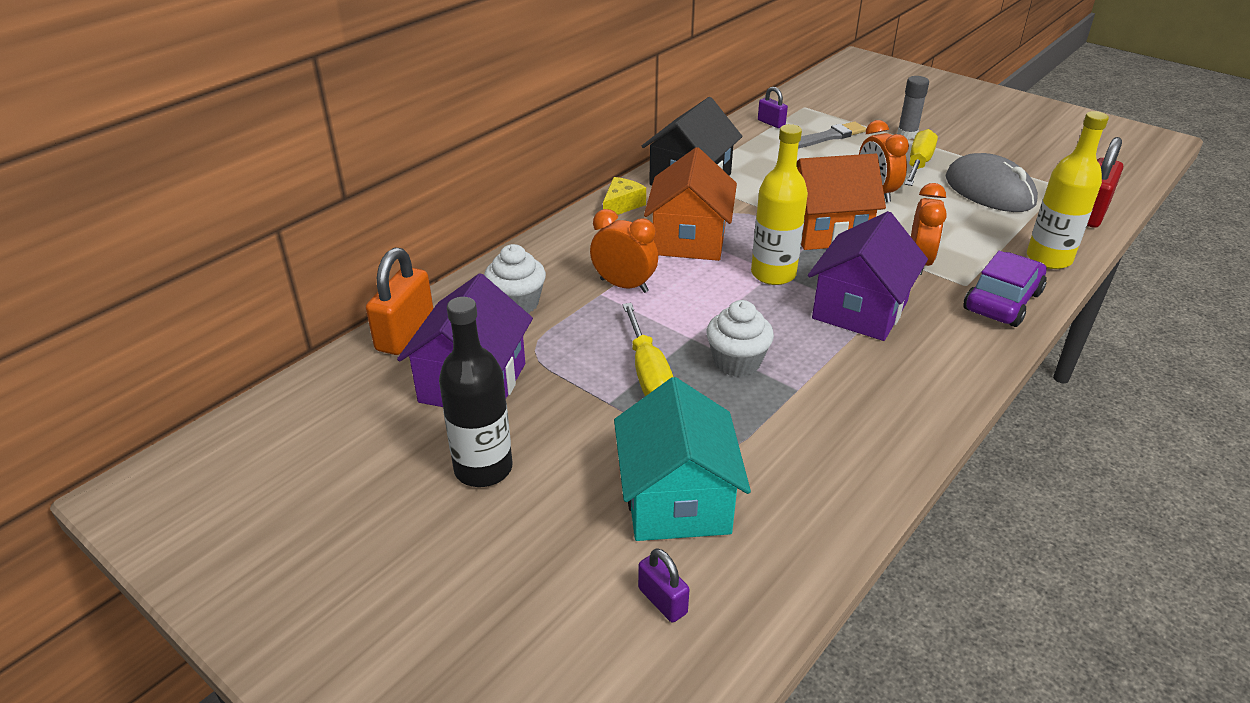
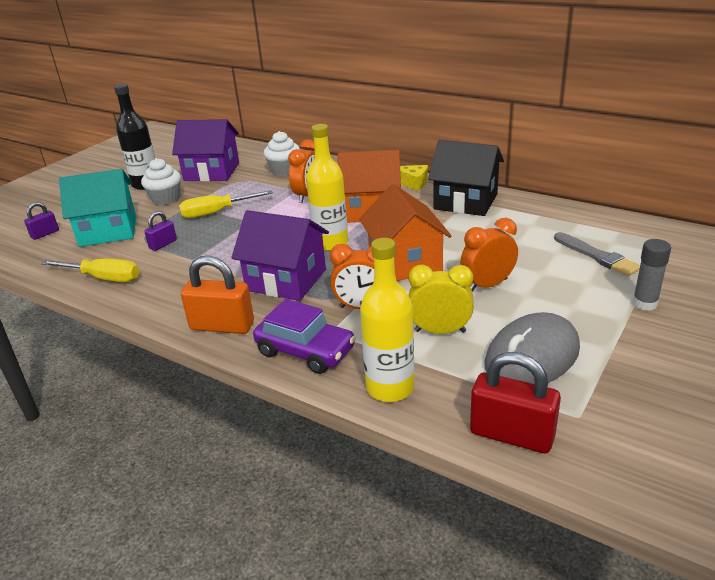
camera: 85 degrees right, 5 degrees down
(405, 333) = (255, 151): orange padlock -> orange padlock (222, 326)
(737, 362) = (224, 238): white cupcake -> white cupcake (166, 199)
(771, 123) = (606, 226): purple padlock -> purple padlock (163, 244)
(918, 164) = (568, 310): yellow screwdriver -> yellow screwdriver (103, 278)
(957, 225) = (440, 331): none -> yellow clock

